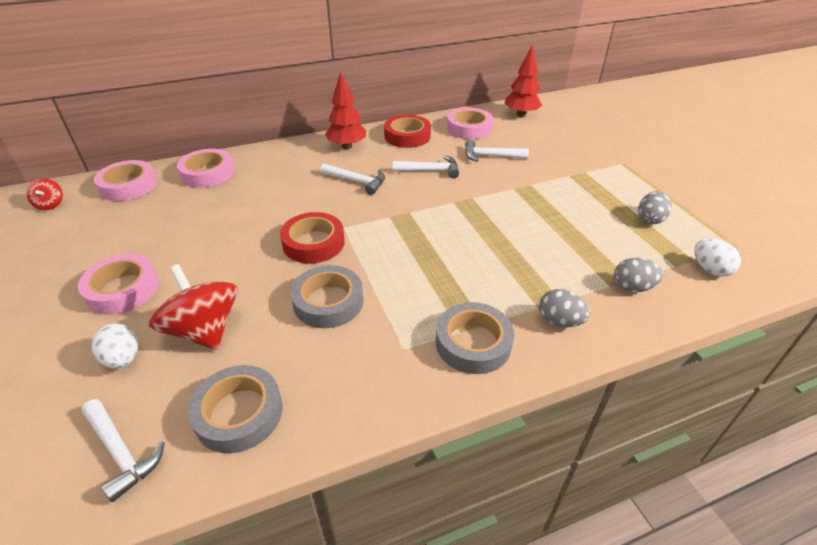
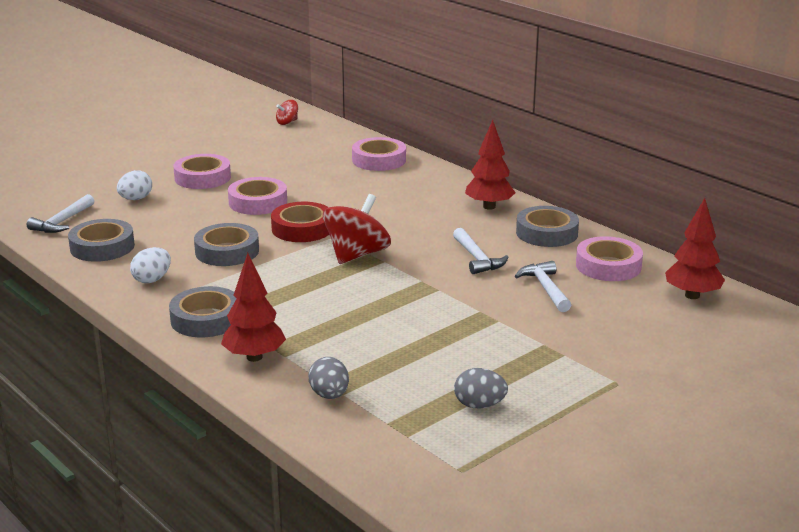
camera: 70 degrees right, 15 degrees down
(128, 186) = (334, 138): pink tape -> pink tape (258, 202)
(204, 330) = (173, 215): red spinning top -> red spinning top (357, 255)
(357, 181) = (420, 226): white hammer -> none
(407, 136) = (546, 233): red tape -> grey tape
(559, 321) = (254, 357): grey egg -> red tree
(710, 269) = (394, 446): white egg -> white egg (152, 279)

